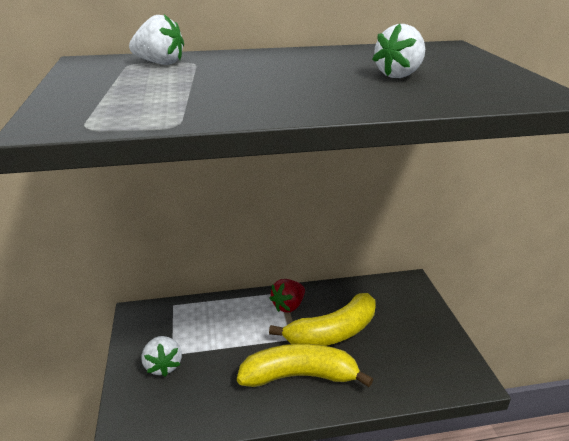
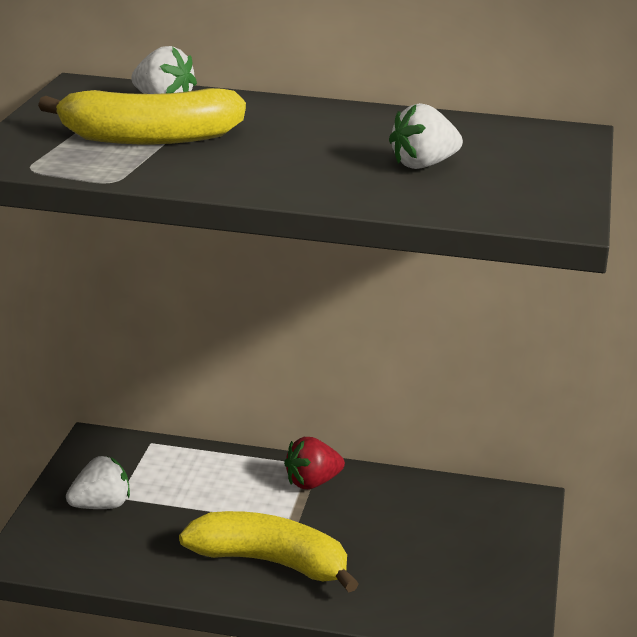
camera: 20 degrees right, 5 degrees down
(163, 365) = (100, 506): white strawberry -> white strawberry turned 120 degrees counterclockwise
(333, 332) = (353, 529): yellow banana -> yellow banana (151, 138)

